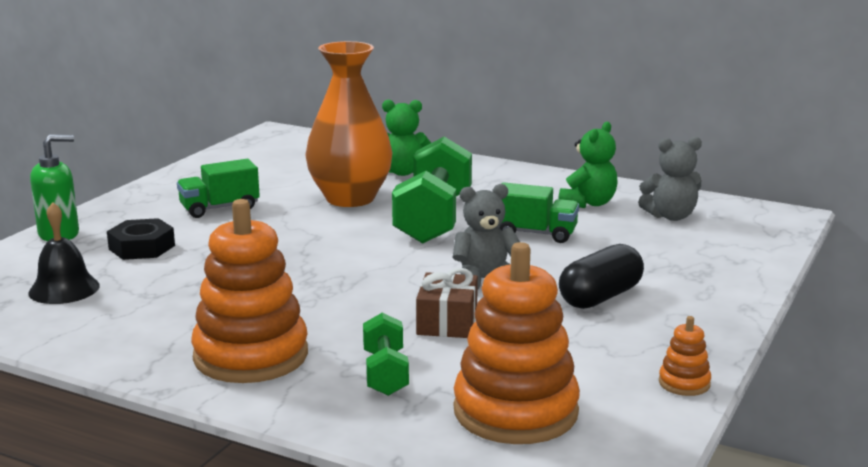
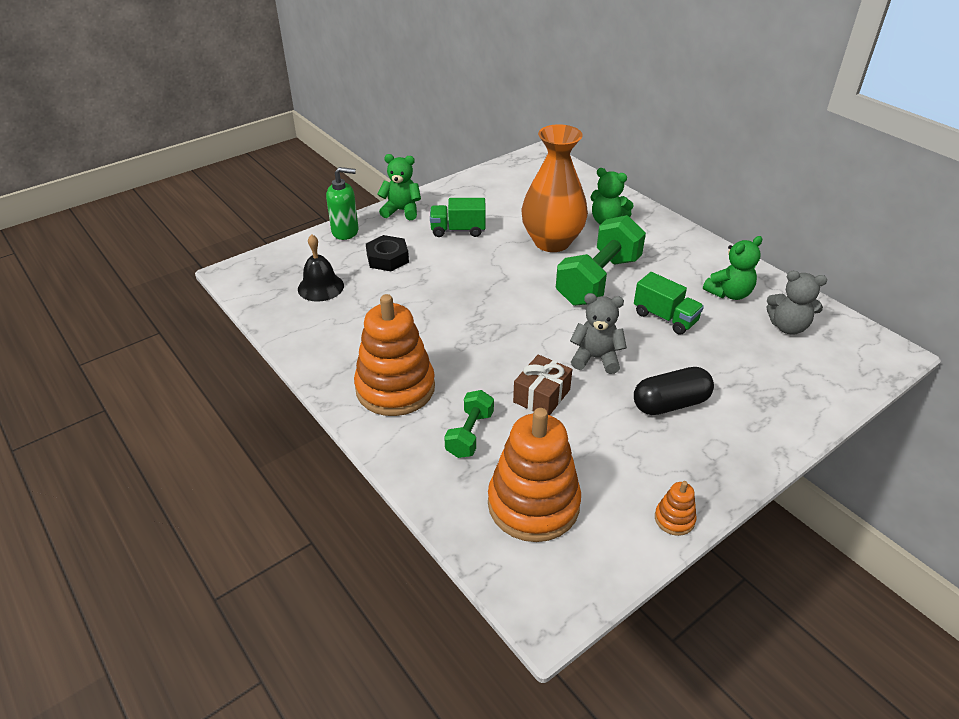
camera: 25 degrees right, 20 degrees up
(126, 204) = (401, 211): none -> green teddy bear

